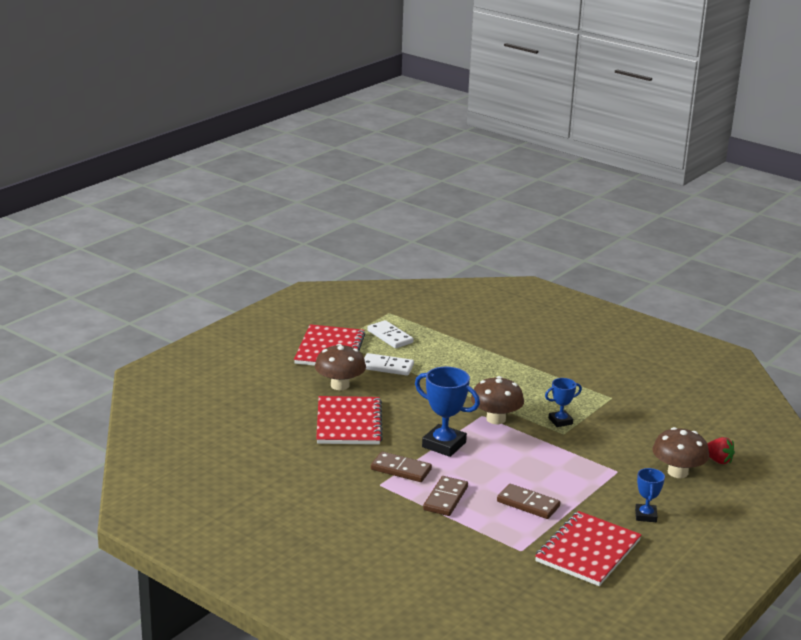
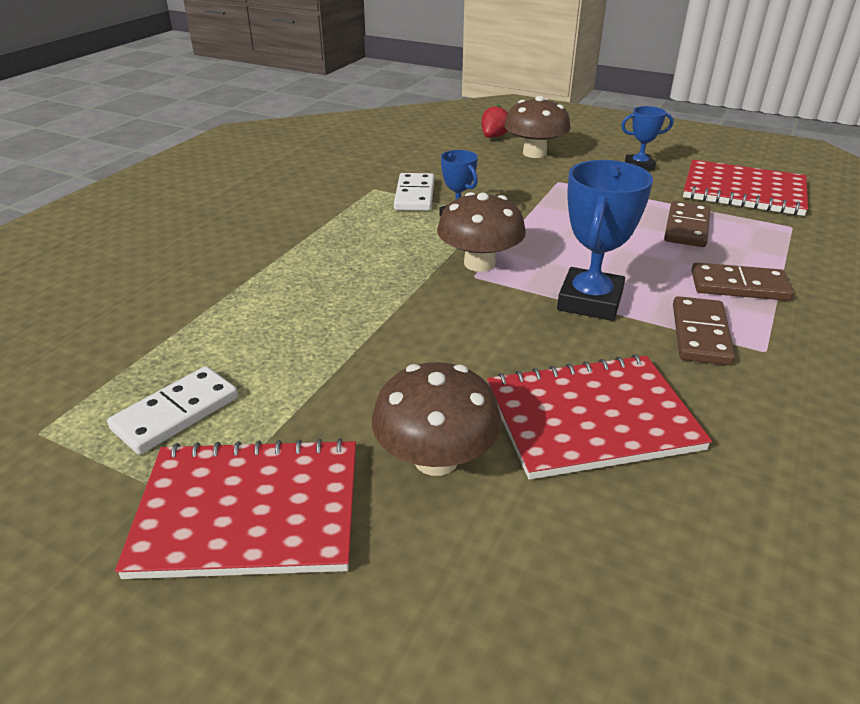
camera: 100 degrees left, 10 degrees up
(387, 367) = (328, 398): white domino -> white domino (415, 195)

